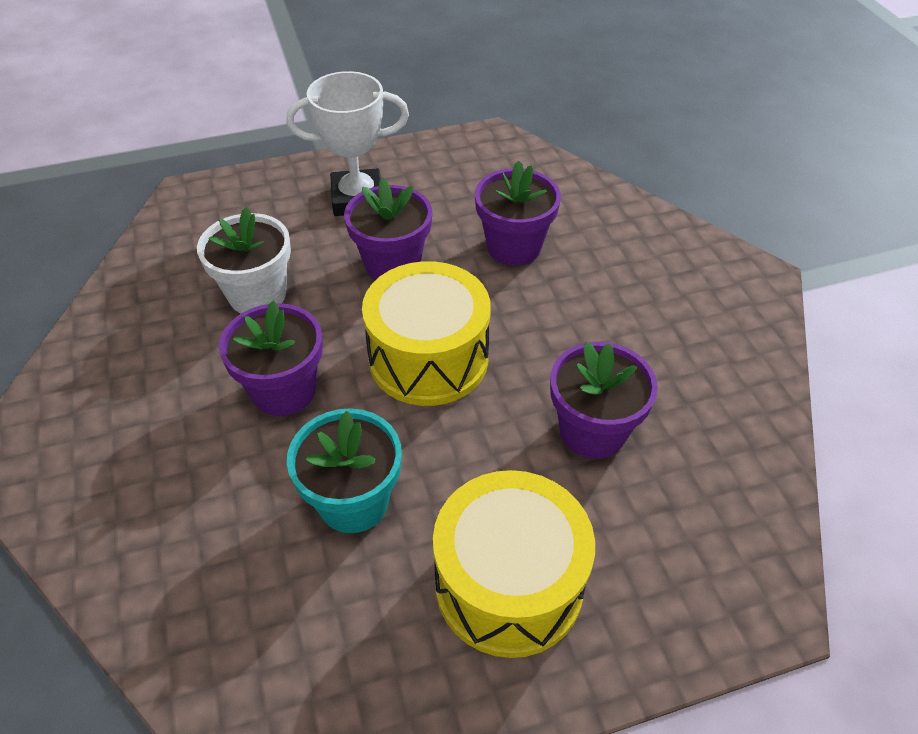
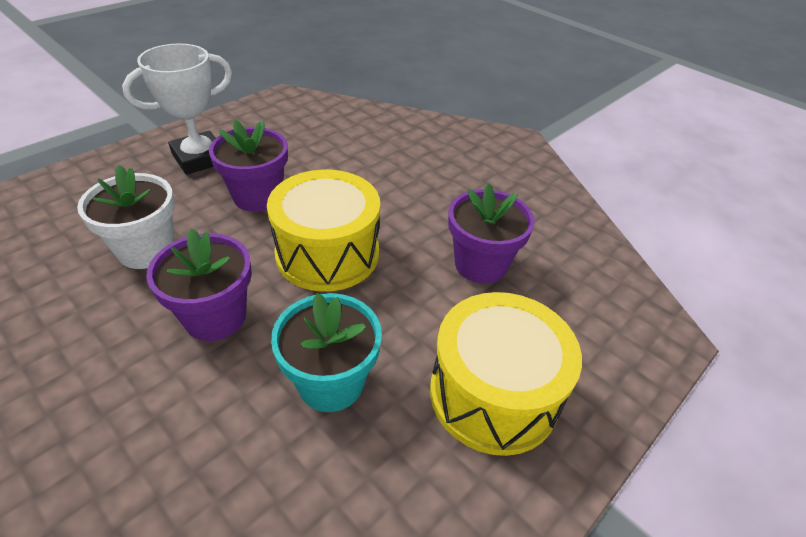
camera: 30 degrees left, 5 degrees down
(514, 247) = (346, 161): purple flower pot -> none

